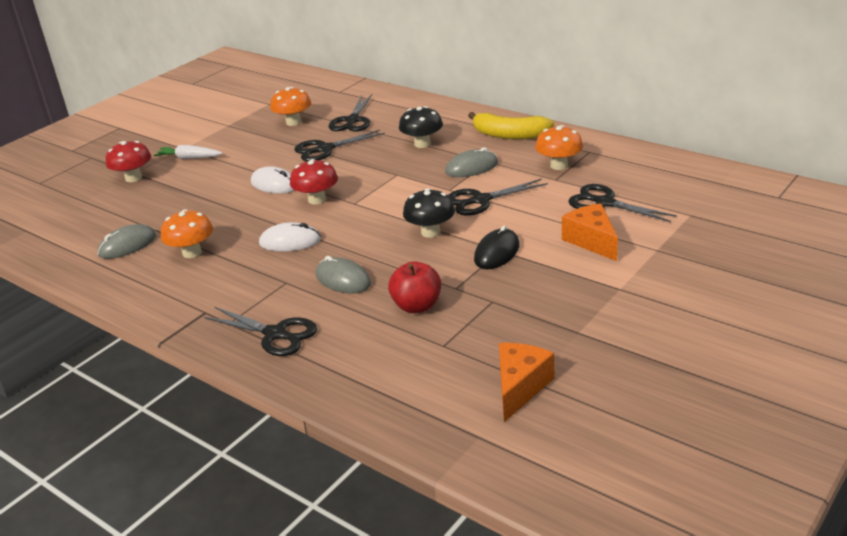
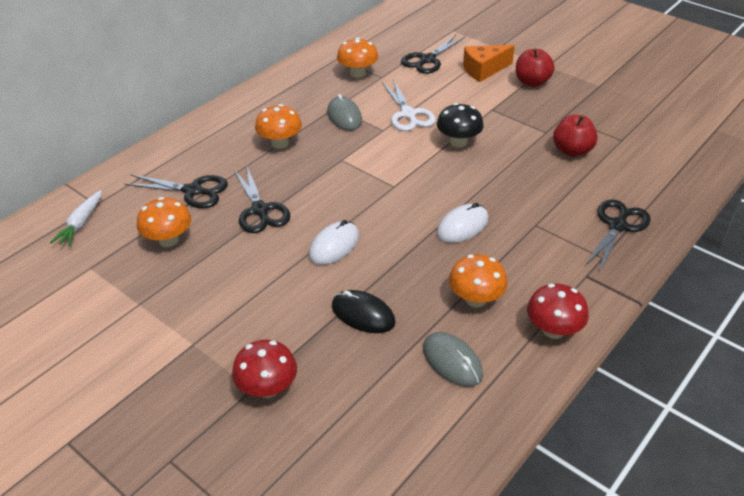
camera: 90 degrees left, 10 degrees up
(189, 158) = (228, 333): white carrot -> white carrot (81, 224)
(290, 241) = (462, 226): white mouse -> white mouse turned 45 degrees clockwise
(317, 200) = (380, 211): red mushroom -> red mushroom (553, 330)
(343, 279) = (532, 190): grey mouse -> none
(422, 144) = (280, 143): black mushroom -> orange mushroom
(481, 200) = (408, 114): black scissors -> white scissors
(497, 252) = (495, 111): black mouse -> black mouse (363, 314)
(509, 135) = (285, 93): yellow banana -> none
(520, 387) = (663, 111): orange cheese -> none
(571, 277) = (532, 82): none -> red apple

